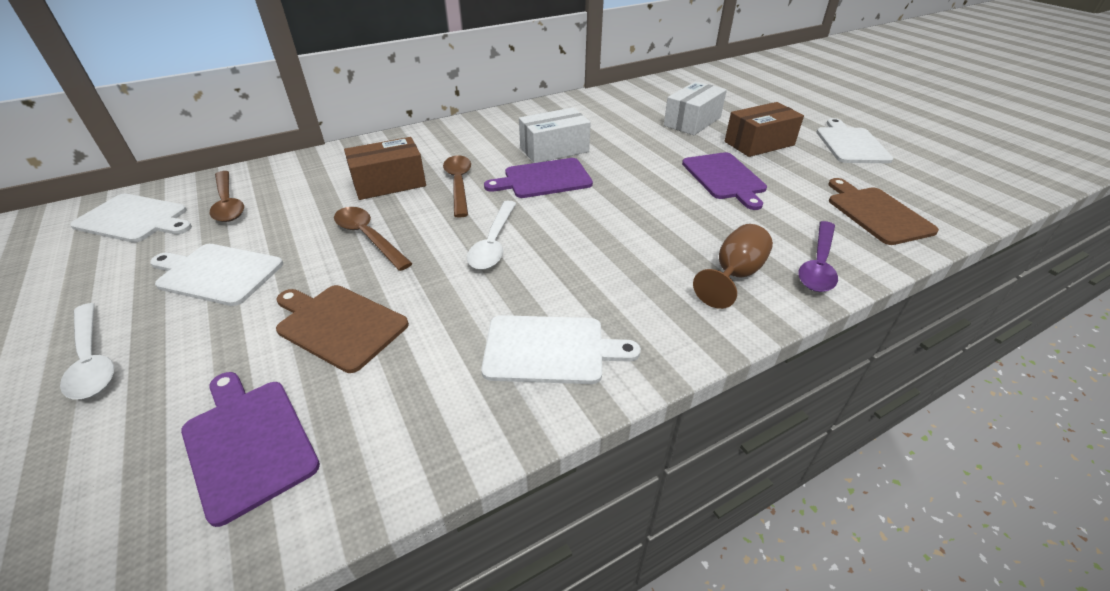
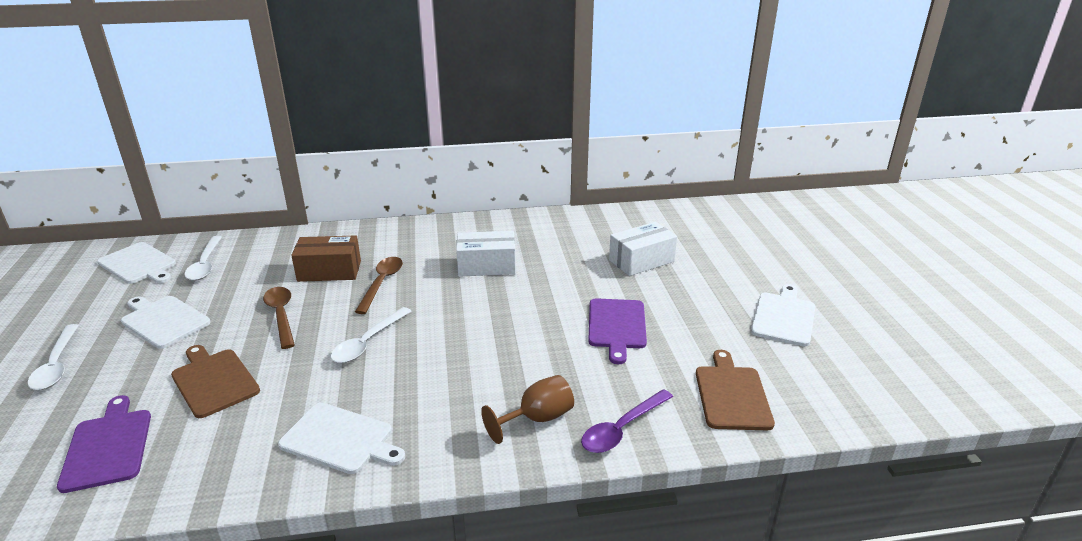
camera: 20 degrees right, 10 degrees down
(228, 203) = (205, 264): brown spoon -> white spoon
(544, 179) = (454, 293): purple cutting board -> none
(759, 143) = (686, 297): brown box -> none

